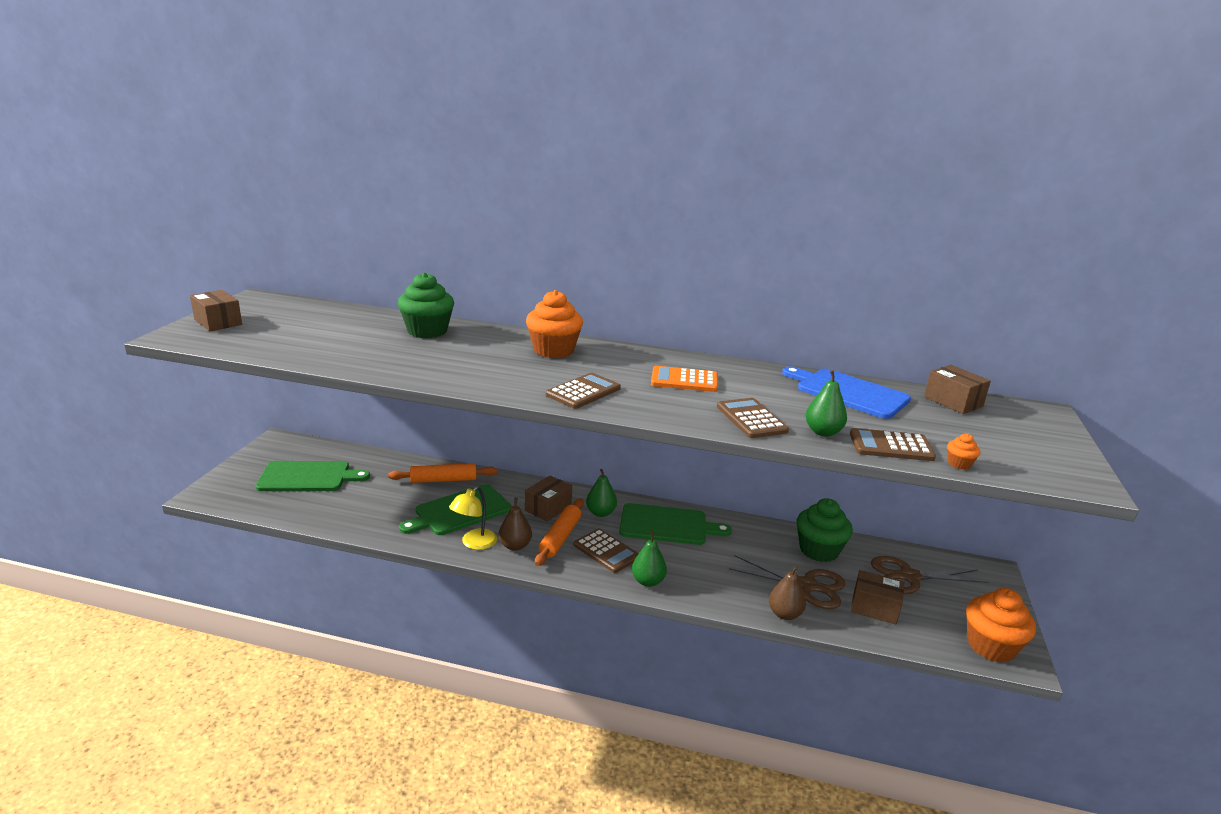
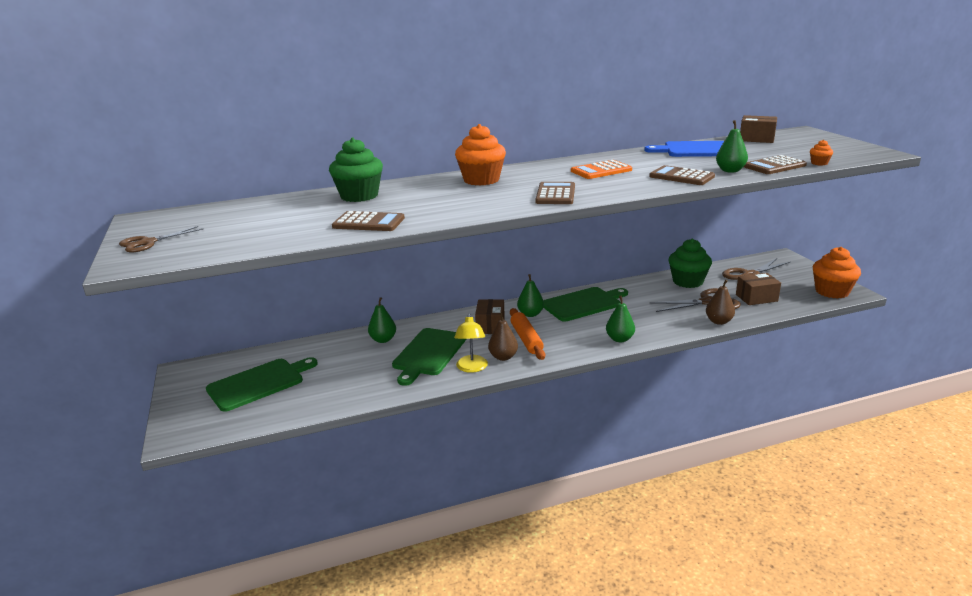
camera: 30 degrees left, 0 degrees up
(218, 322) = (148, 243): brown box -> brown scissors
(444, 480) = (383, 340): orange rolling pin -> green pear
(606, 551) = (568, 334): brown calculator -> brown calculator (368, 223)

